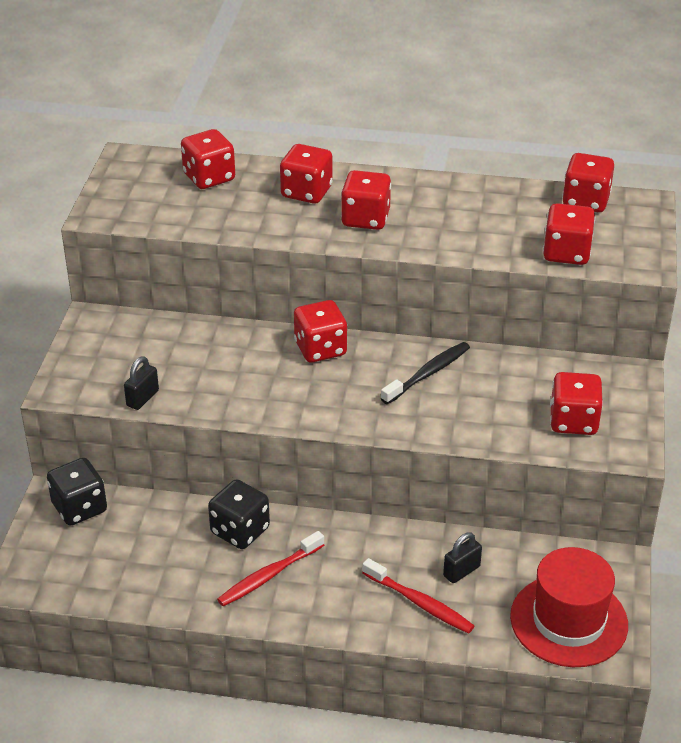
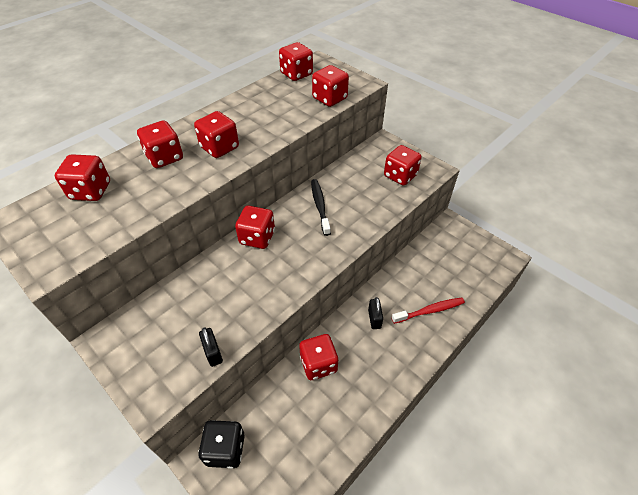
camera: 55 degrees left, 10 degrees up
(240, 531) = (318, 364): black dice -> red dice
(269, 575) = (364, 369): red toothbrush -> none
(461, 571) = (419, 281): black padlock -> black padlock (374, 319)
(568, 621) = (476, 260): red hat -> none

